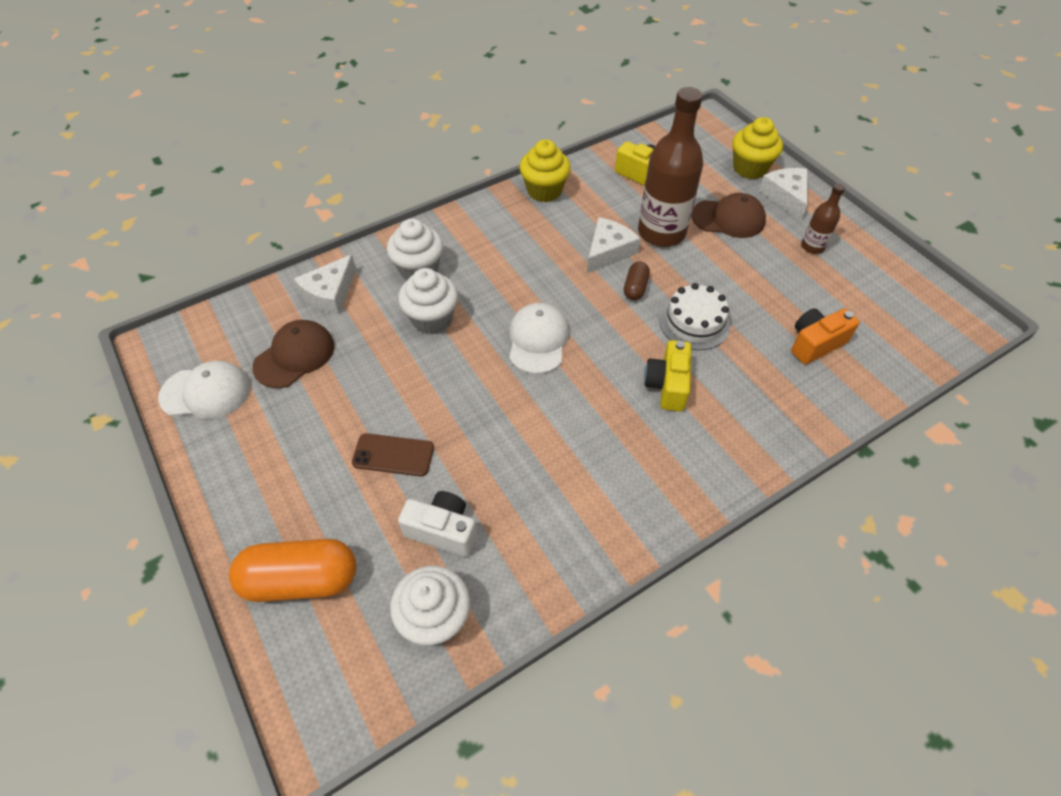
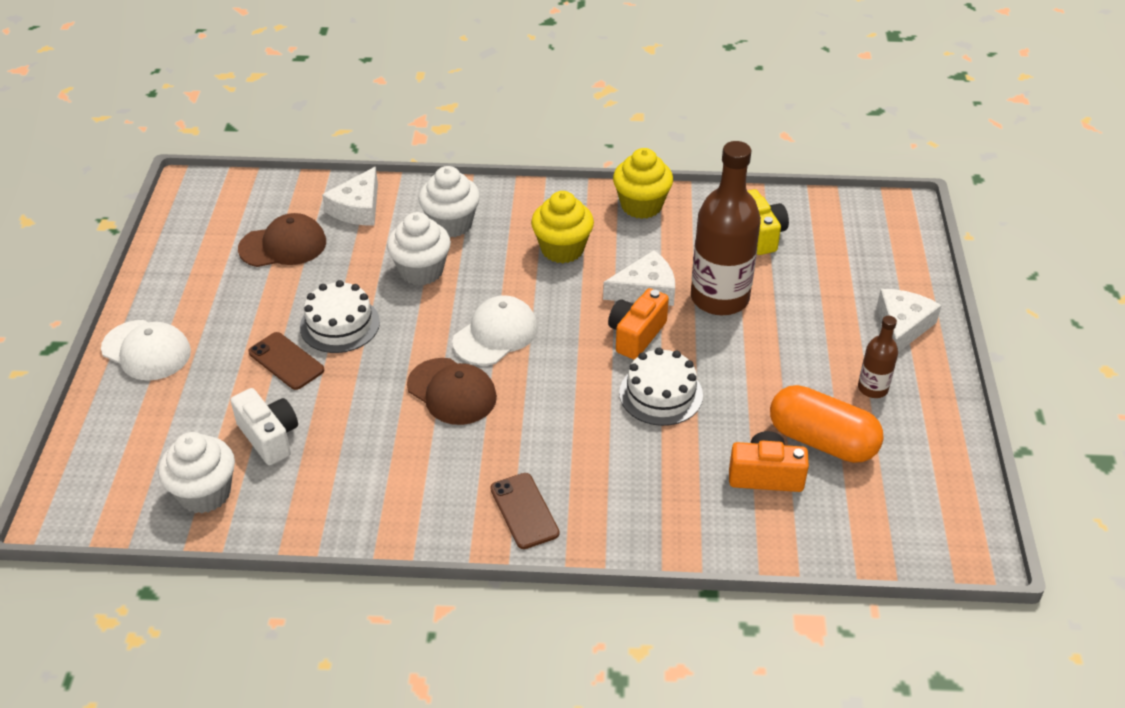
camera: 35 degrees right, 10 degrees down
(206, 392) = (194, 240): white cap -> white cap (146, 350)
(301, 579) = (139, 411): orange capsule -> orange capsule (822, 441)
(330, 293) = (358, 208): white cheese -> white cheese turned 45 degrees counterclockwise
(408, 398) = (340, 324): none -> white cake
(635, 288) = (636, 335): brown capsule -> orange camera
(667, 385) = (573, 432): yellow camera -> none
(695, 468) = (524, 511): none -> brown phone
(728, 218) = (808, 318): brown cap -> brown cap (452, 392)
(750, 168) = (892, 280): yellow cupcake -> yellow cupcake (562, 249)

